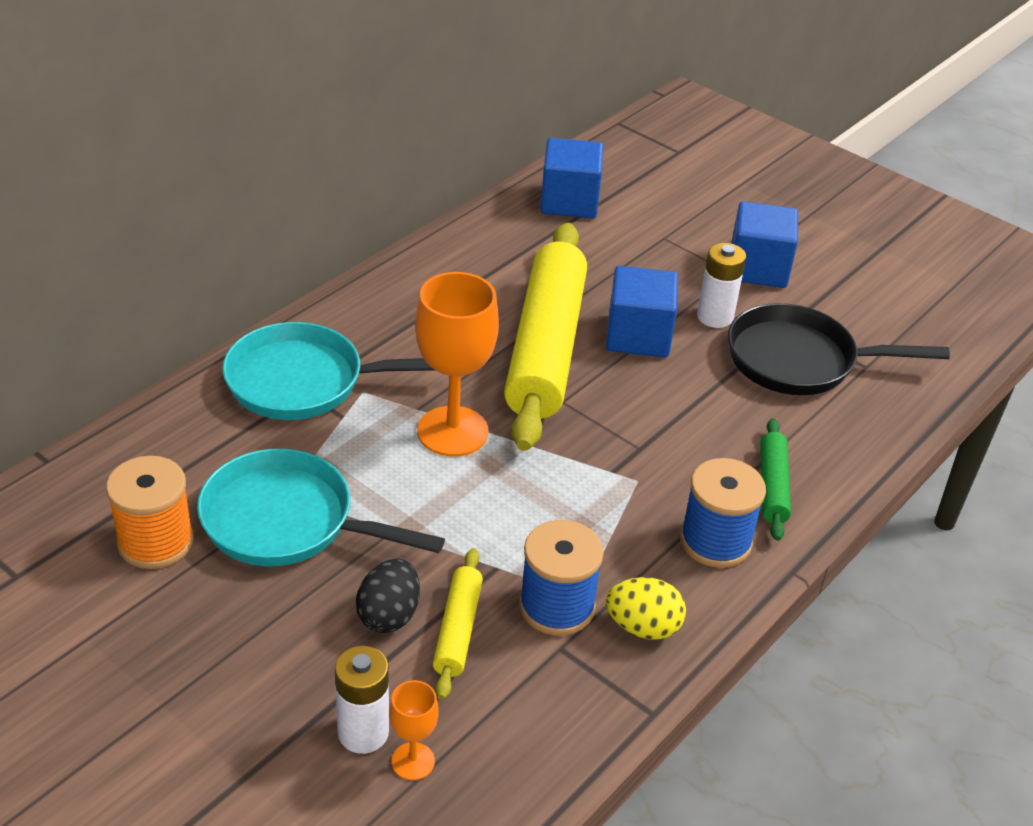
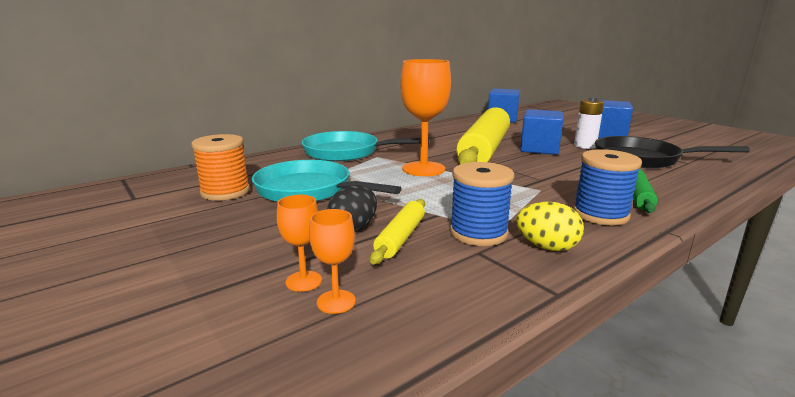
camera: 15 degrees right, 20 degrees down
(363, 733) = (303, 281): white battery -> orange goblet

